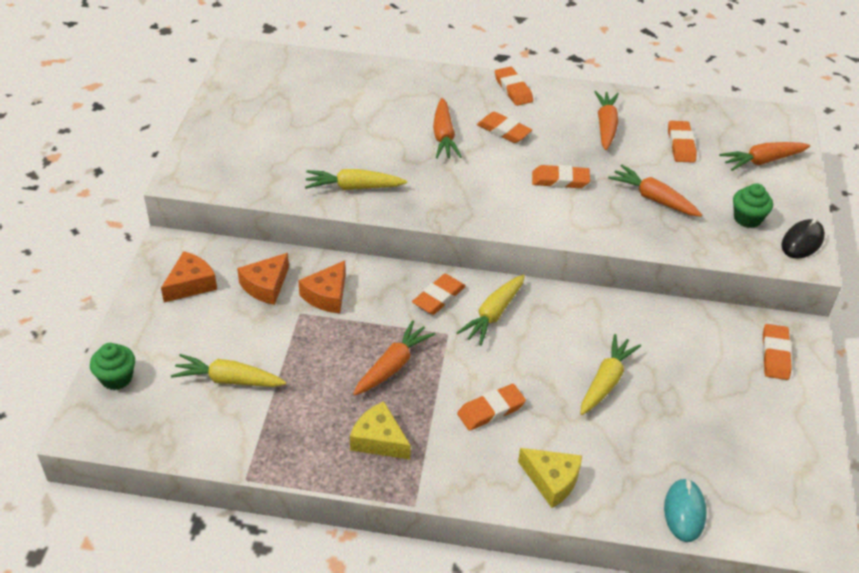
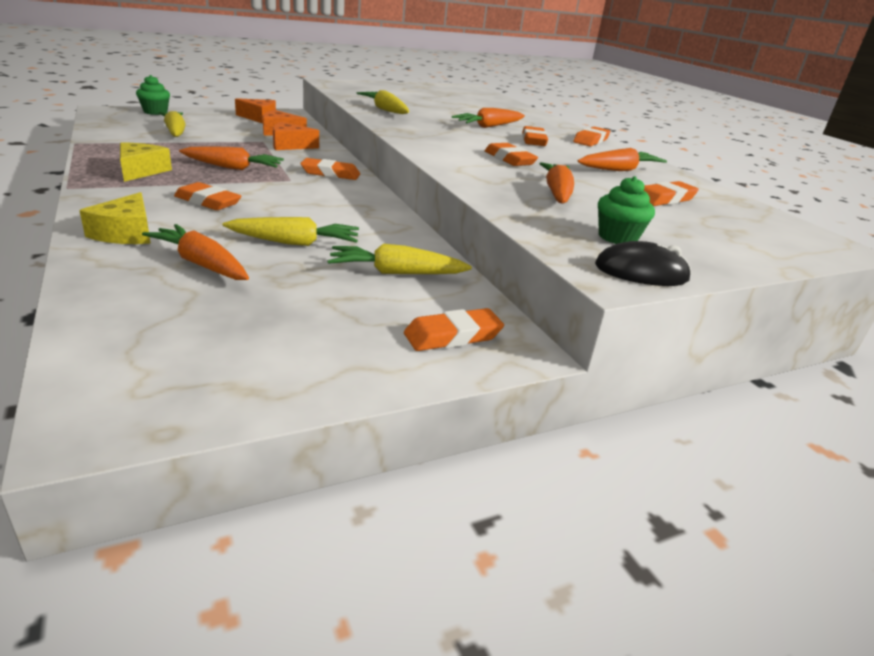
camera: 55 degrees right, 15 degrees down
(493, 315) = (333, 192): yellow carrot -> yellow carrot (396, 273)
(684, 512) = (108, 306): turquoise mouse -> none
(762, 161) = (734, 238): orange carrot -> orange carrot (201, 264)

